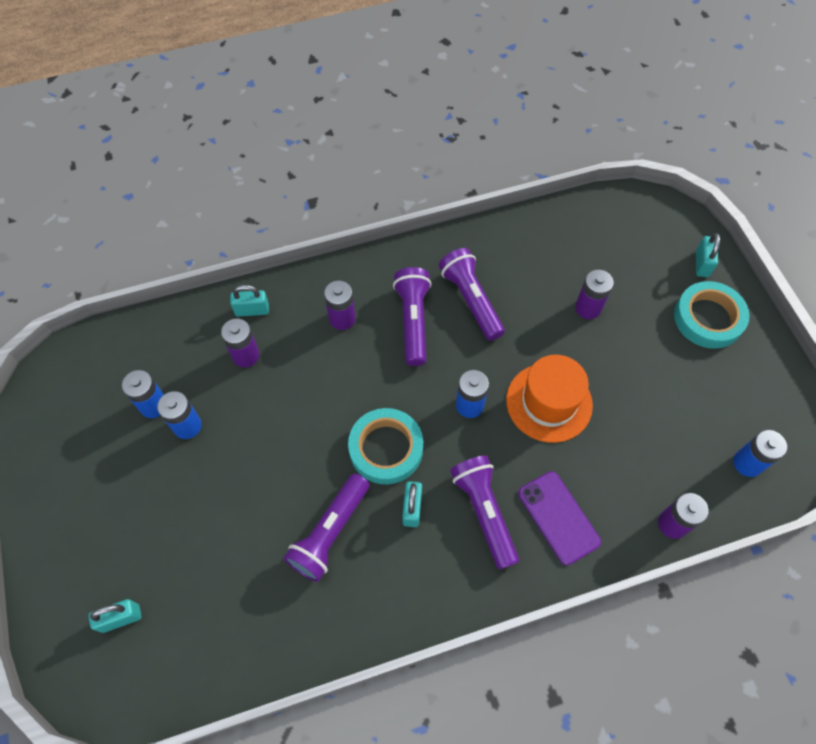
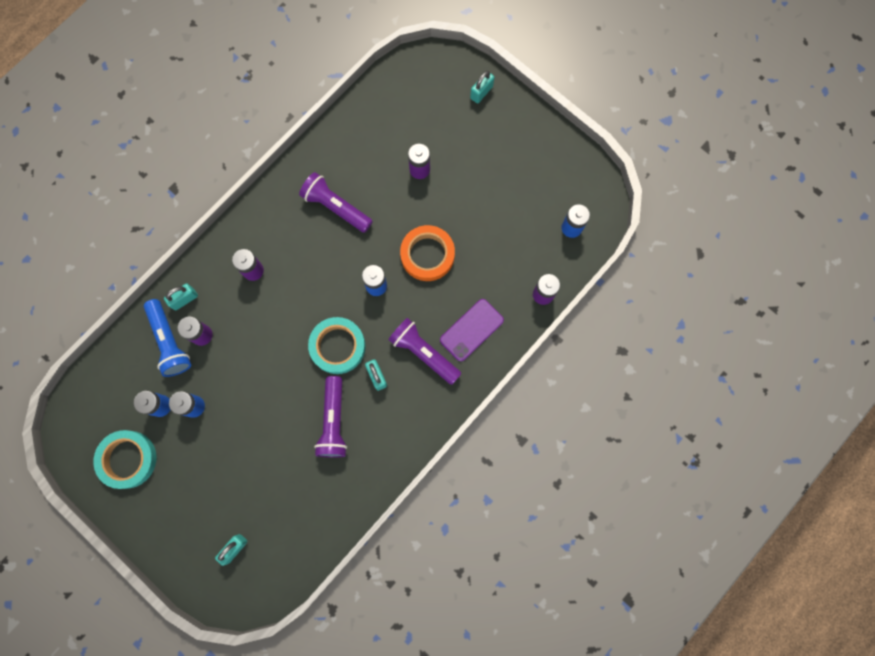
camera: 30 degrees left, 15 degrees up
(208, 344) = (169, 342): none -> blue flashlight
(413, 321) = (304, 245): purple flashlight -> none
(549, 402) = (427, 255): orange hat -> orange tape
(558, 517) = (471, 330): purple phone -> purple phone turned 75 degrees counterclockwise
(702, 264) = (481, 92): turquoise padlock -> turquoise padlock turned 60 degrees clockwise
(708, 318) = (503, 134): turquoise tape -> turquoise tape (128, 459)

